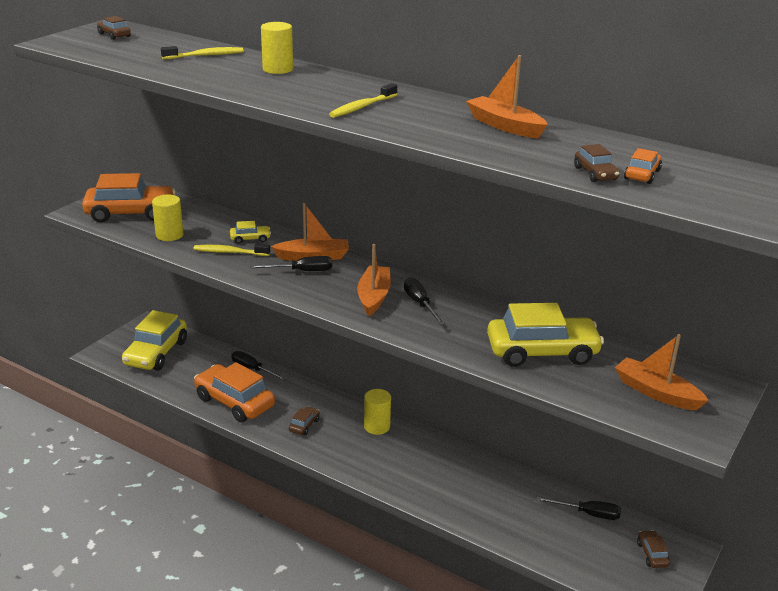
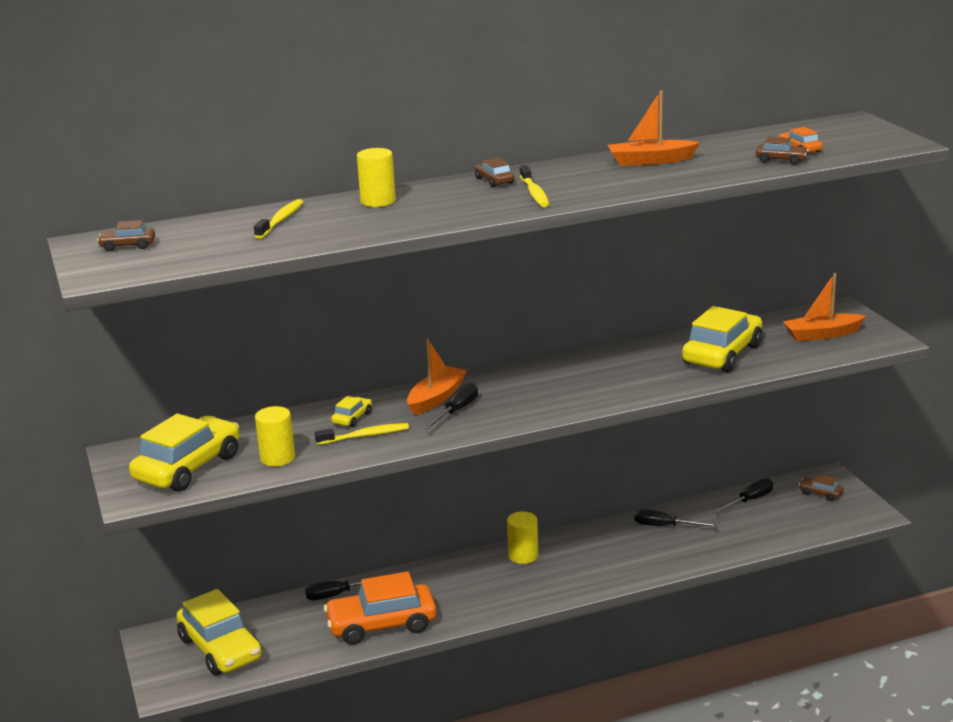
camera: 50 degrees left, 5 degrees down
(131, 213) = (188, 468): orange car -> yellow car
(229, 252) = (365, 436): yellow toothbrush -> yellow toothbrush turned 150 degrees counterclockwise
(304, 425) = (472, 595): brown car -> brown car (494, 181)
(374, 297) = (549, 392): orange boat -> none
(420, 304) = (588, 377): black screwdriver -> black screwdriver (665, 526)

